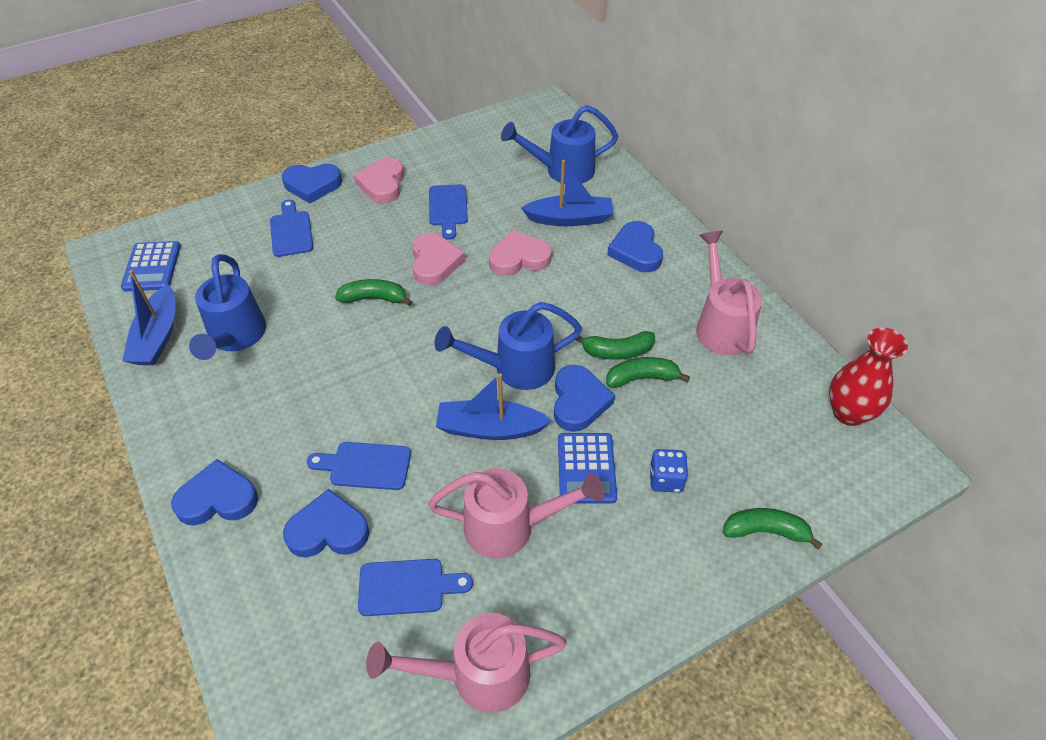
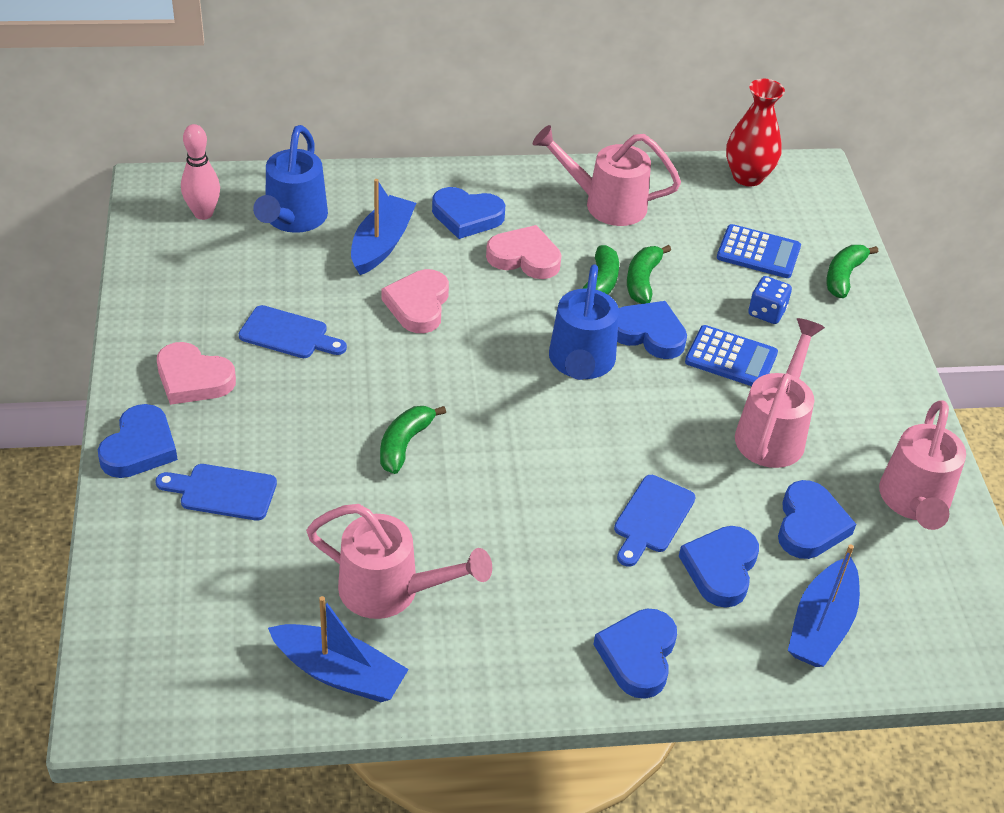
camera: 70 degrees left, 5 degrees down
(152, 267) = (190, 658): blue calculator -> blue calculator (758, 252)
(235, 337) = (391, 591): blue watering can -> pink watering can
(407, 587) = (810, 525): blue cutting board -> blue heart
(434, 262) = (377, 375): pink heart -> pink heart (524, 257)
(489, 428) = (650, 408): blue boat -> blue boat (821, 625)
(537, 132) = (203, 213): none -> pink bowling pin

